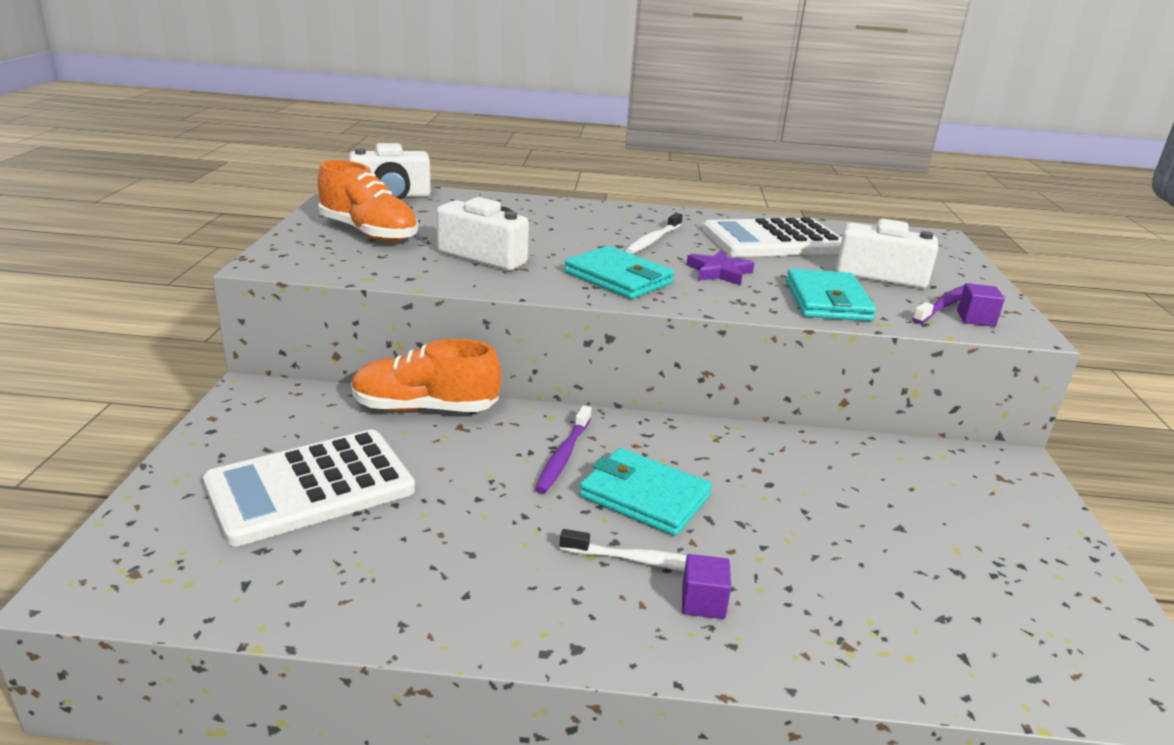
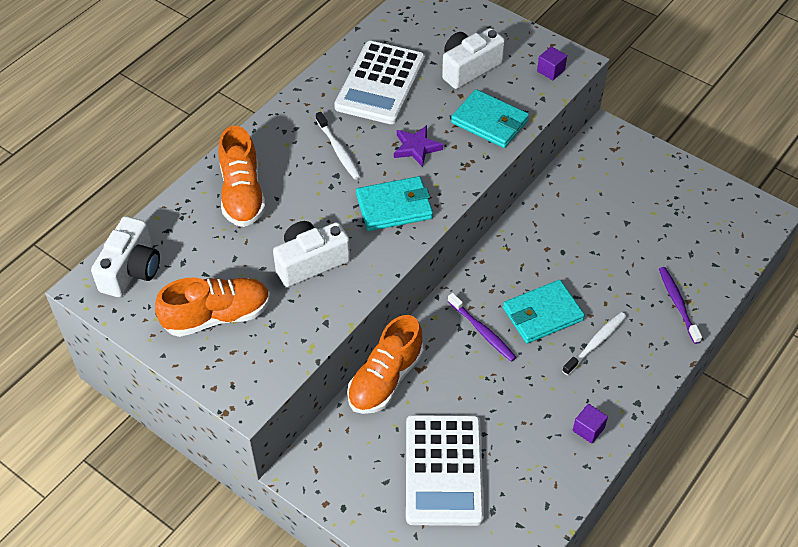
camera: 55 degrees left, 25 degrees up
(535, 215) = (242, 194): none -> orange shoe
(703, 602) = (634, 337): purple cube -> purple cube (588, 429)
(944, 305) = (527, 71): purple toothbrush -> purple toothbrush (678, 304)

